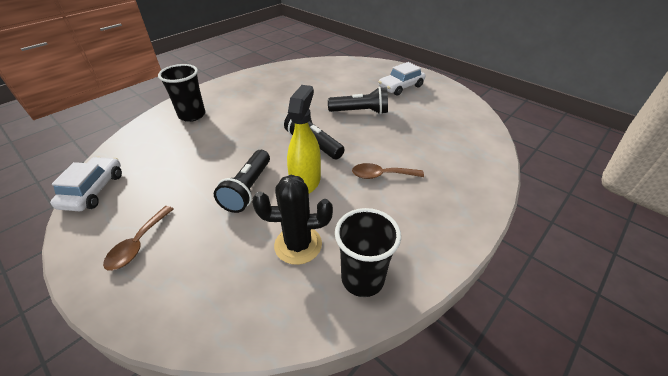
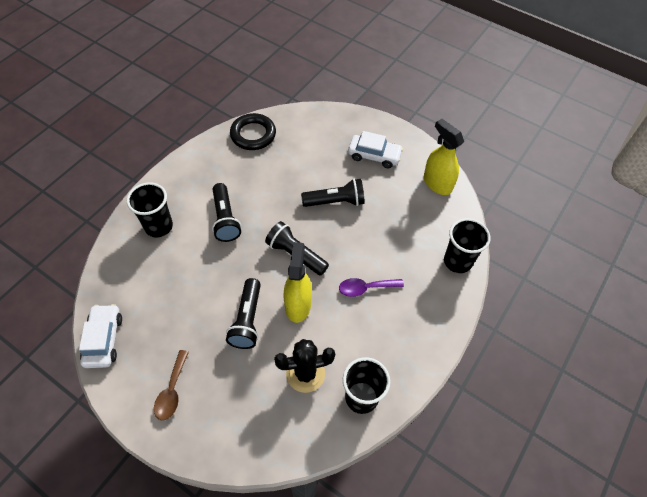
camera: 10 degrees left, 15 degrees up
(254, 115) = (225, 219): none -> black flashlight
(296, 69) = (253, 134): none -> black ring
(381, 175) = (365, 288): brown spoon -> purple spoon
(401, 87) = (374, 155): white car -> white car turned 120 degrees counterclockwise
(460, 107) = (437, 183): none -> yellow spray bottle
(484, 163) = (457, 261): none -> black cup

